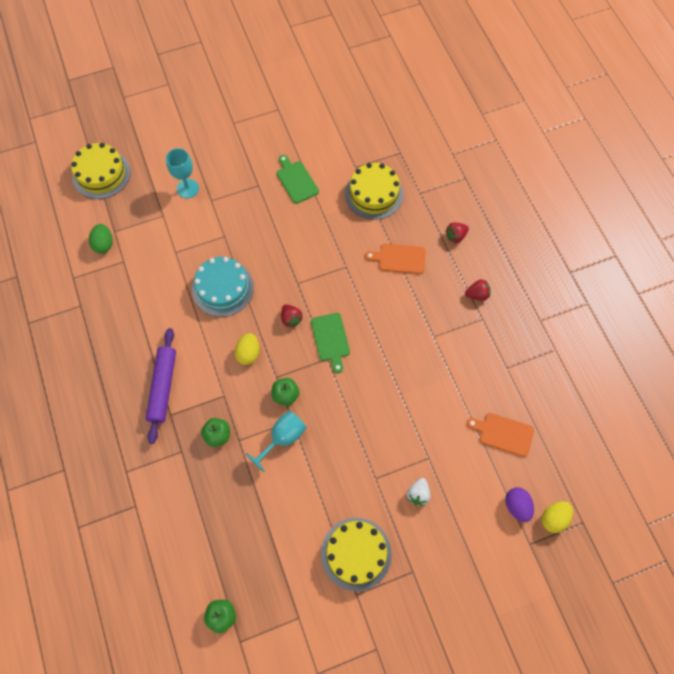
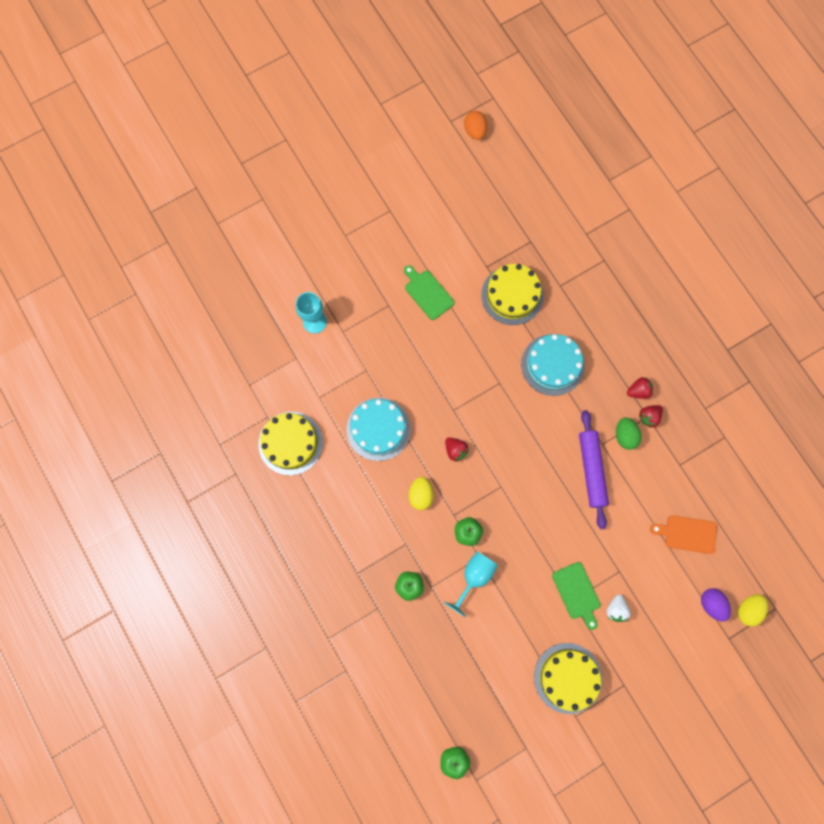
camera: 10 degrees left, 10 degrees up
(101, 174) = (218, 320): yellow cake -> yellow cake (290, 443)
(104, 244) = (242, 401): green egg -> green egg (625, 436)
(163, 387) = (343, 545): purple rolling pin -> purple rolling pin (591, 470)
(330, 339) = (500, 465): green cutting board -> green cutting board (577, 593)
(368, 58) = (475, 131): none -> orange egg
(399, 259) = (552, 365): orange cutting board -> turquoise cake
(455, 236) = (605, 329): red strawberry -> red strawberry (649, 417)

